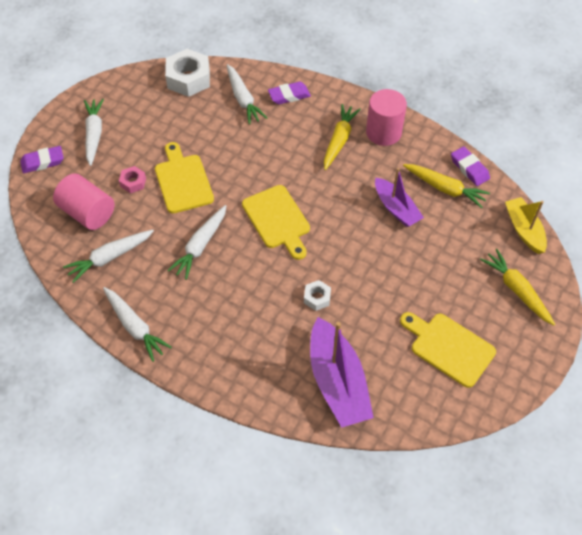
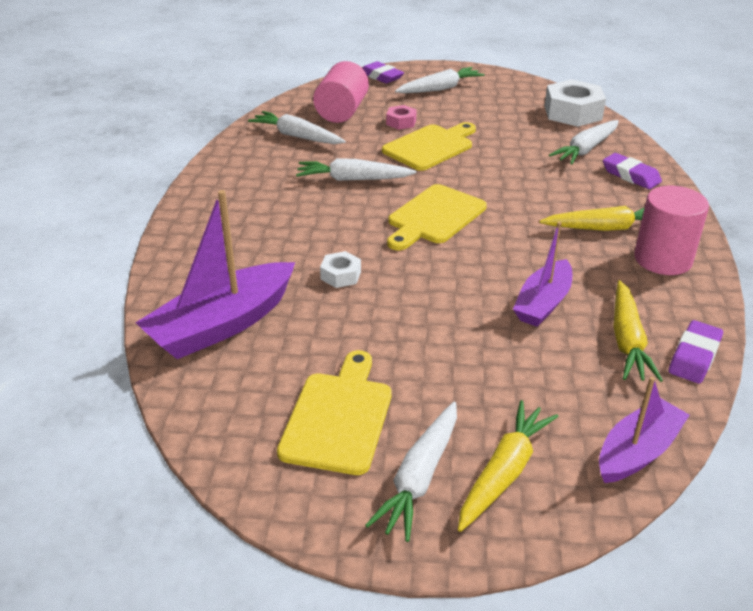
camera: 65 degrees right, 20 degrees down
(135, 327) = (221, 172): white carrot -> white carrot (419, 478)
(524, 230) = (637, 451): yellow boat -> purple boat

